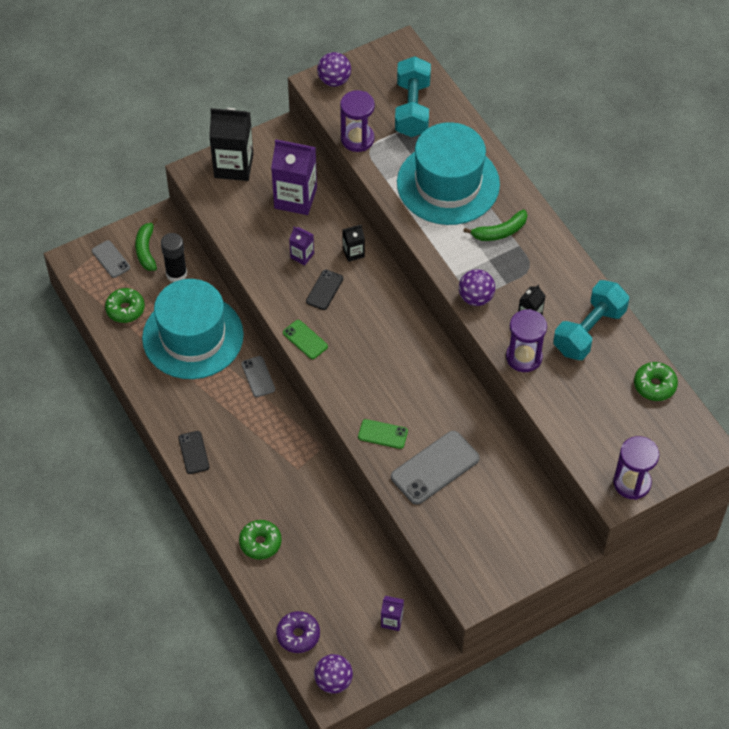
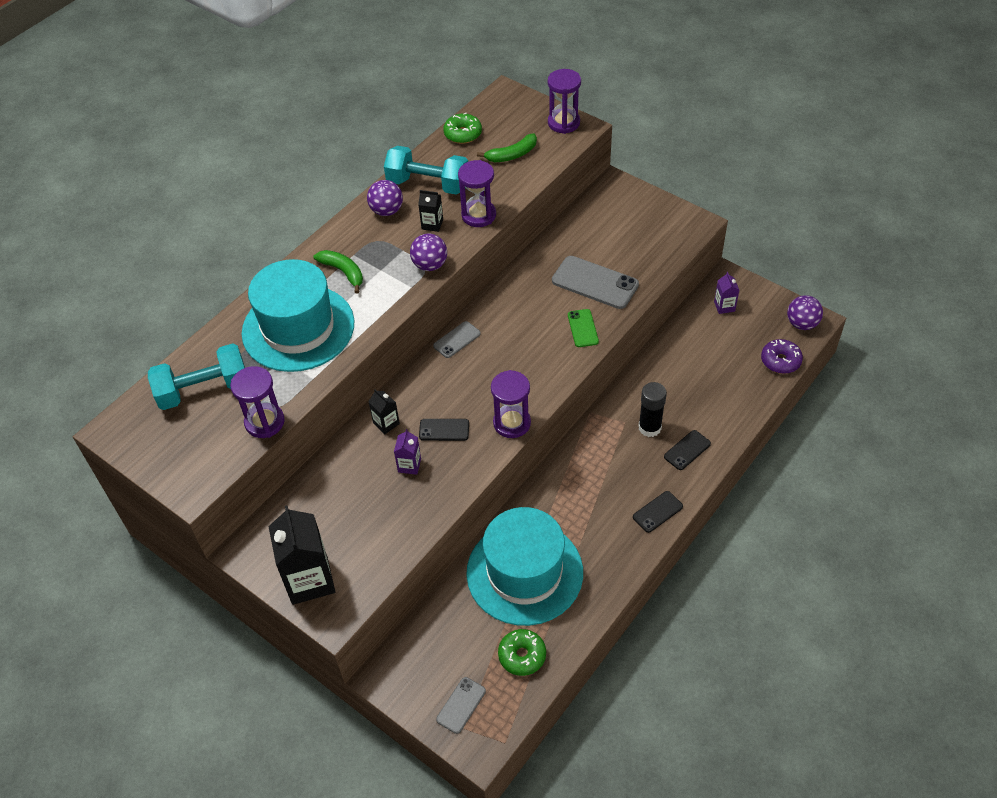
camera: 110 degrees left, 5 degrees down
(146, 250) = (431, 672): green banana -> green banana (512, 155)
(176, 274) = (451, 625): black glue stick -> black glue stick (649, 427)
(241, 504) = (687, 450): none -> black phone
(258, 376) = (543, 494): grey phone -> grey phone (457, 340)
(260, 543) = (715, 420): green donut -> none
(295, 198) = (334, 501): purple carton -> none
(305, 339) = (512, 423): green phone -> purple hourglass
(334, 80) = (182, 475): purple ball -> purple ball (387, 211)

